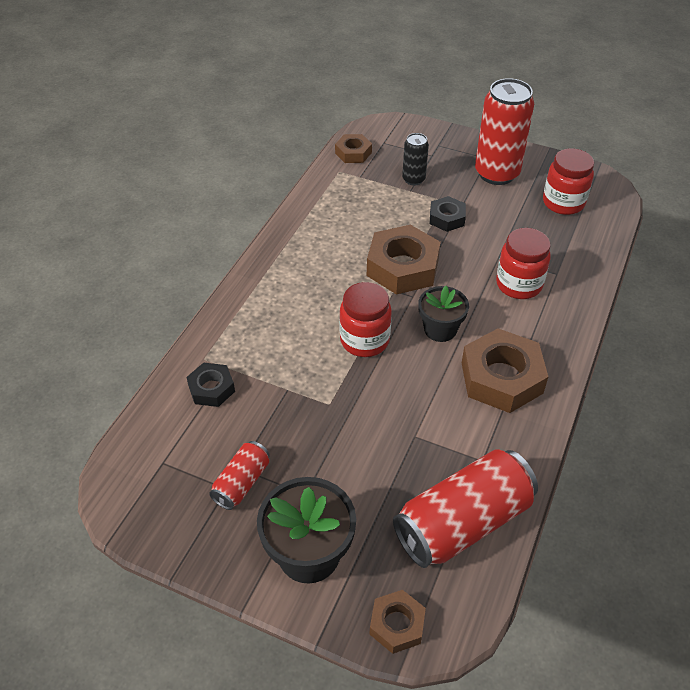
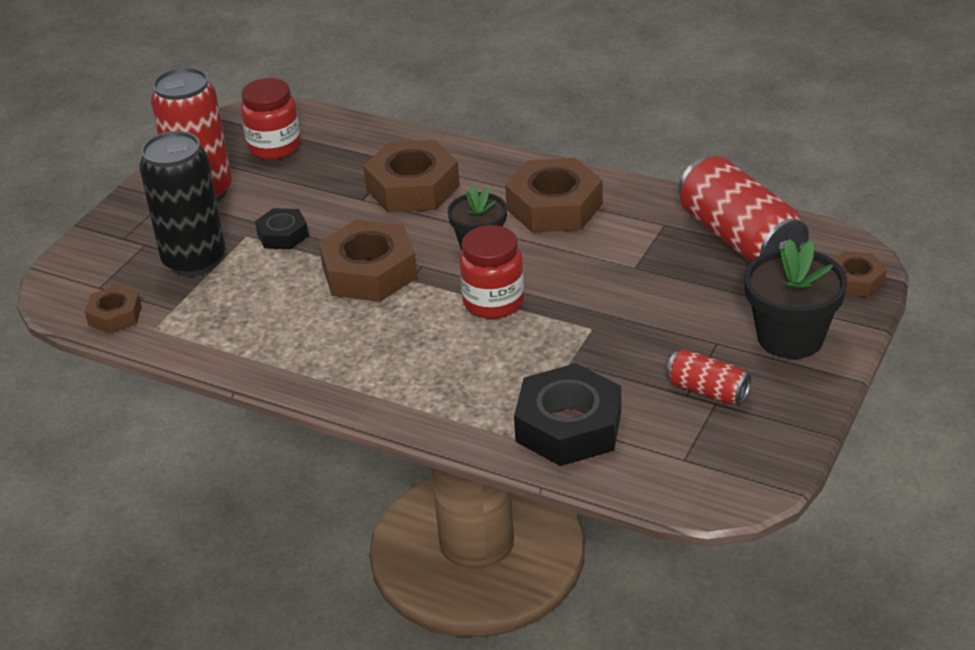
camera: 85 degrees left, 10 degrees down
(211, 388) = (568, 426): black nut -> black nut, size x1.83
(413, 179) = (194, 260): black can -> black can, size x1.97
(519, 284) = (412, 187): red jar -> brown nut

